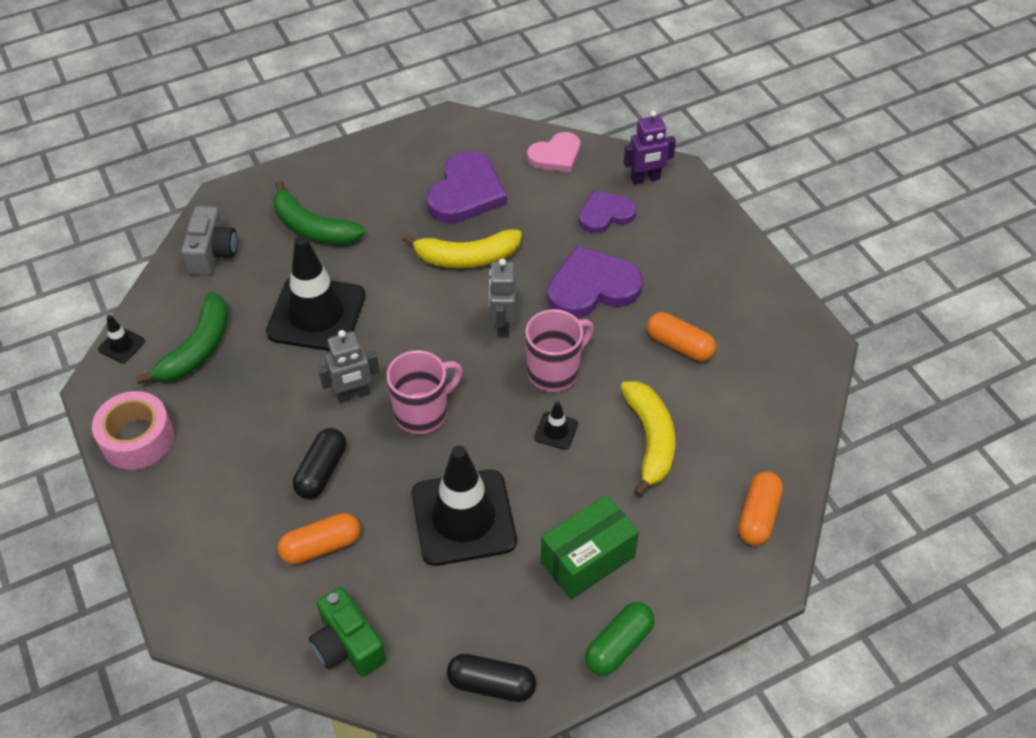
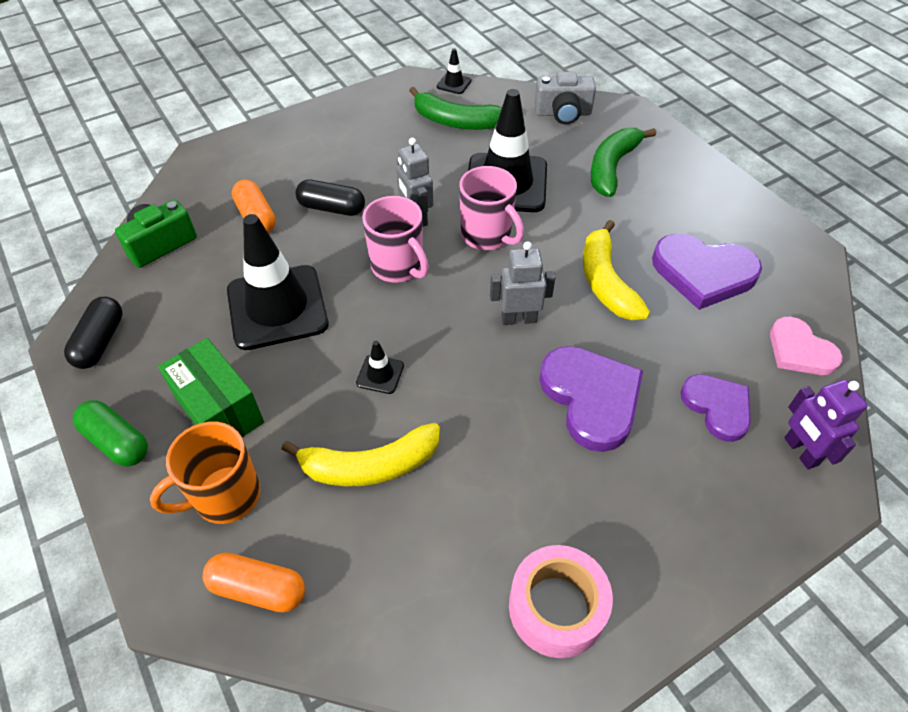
camera: 85 degrees right, 0 degrees up
(137, 439) = (364, 106): pink tape -> pink tape (556, 607)
(554, 371) = (460, 368): pink mug -> pink mug (487, 236)
(677, 546) = (225, 496): none -> orange mug
(679, 345) = (516, 496): orange capsule -> none

